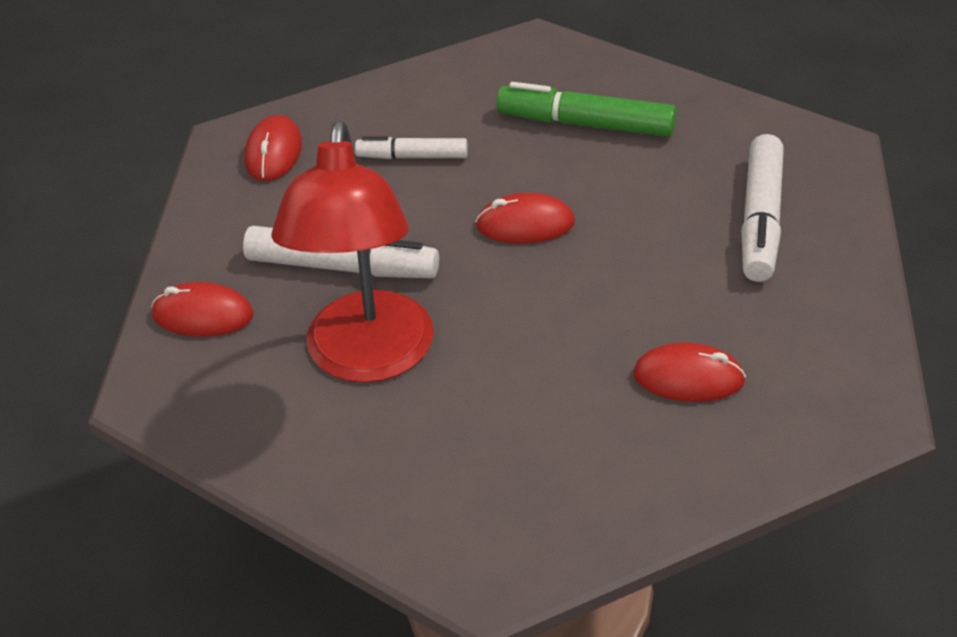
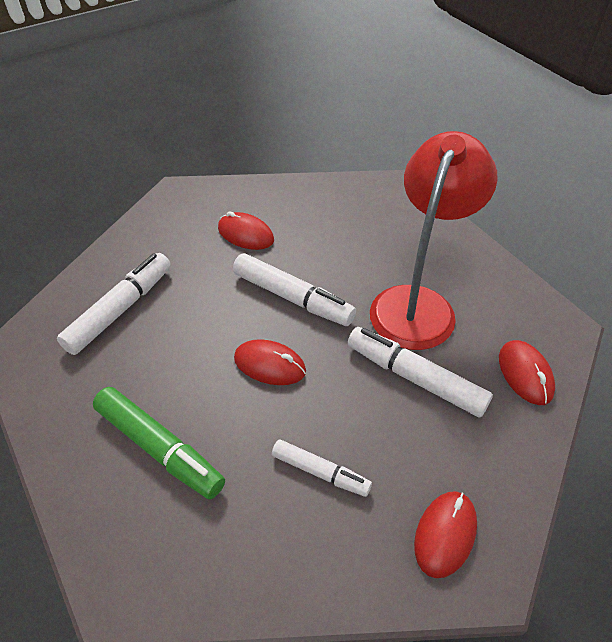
camera: 160 degrees left, 5 degrees up
(203, 315) = (525, 374): red mouse -> red mouse turned 45 degrees clockwise
(548, 308) = (293, 298): none -> white marker

